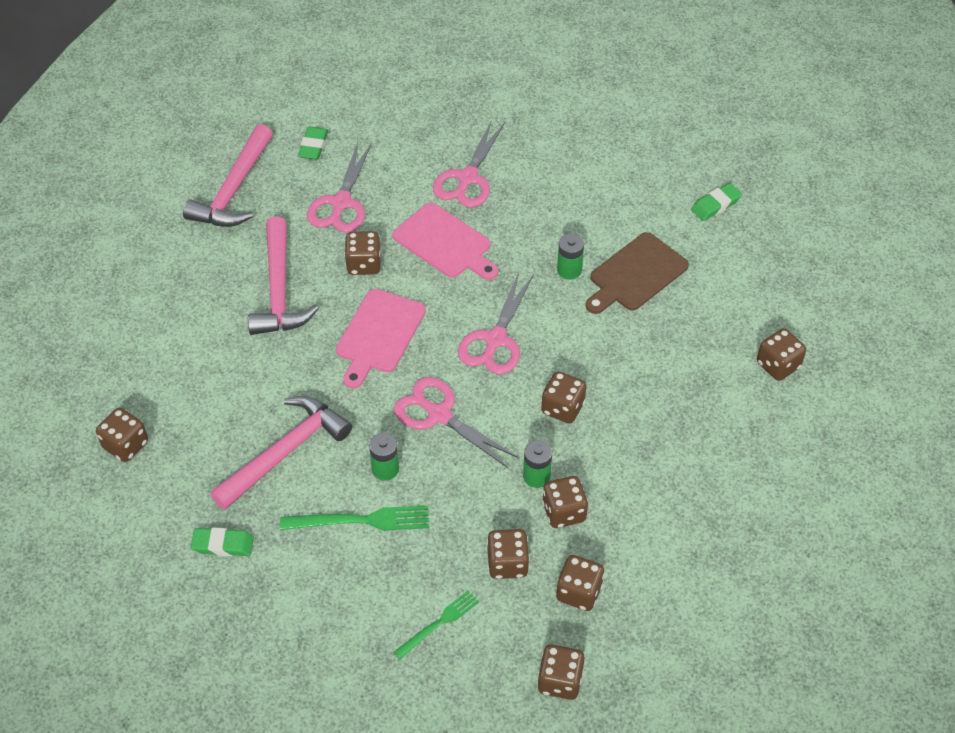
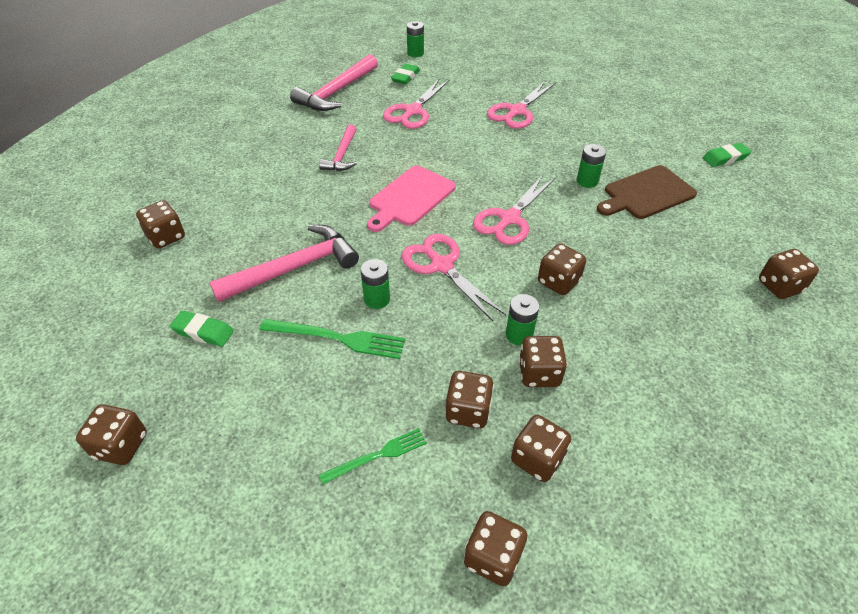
camera: 15 degrees right, 5 degrees down
(279, 290) = (342, 155): pink hammer -> pink hammer, size x0.61
(312, 100) = (415, 53): none -> green battery
(364, 264) = (415, 150): brown dice -> brown dice (121, 445)
(445, 243) = (486, 147): pink cutting board -> none

